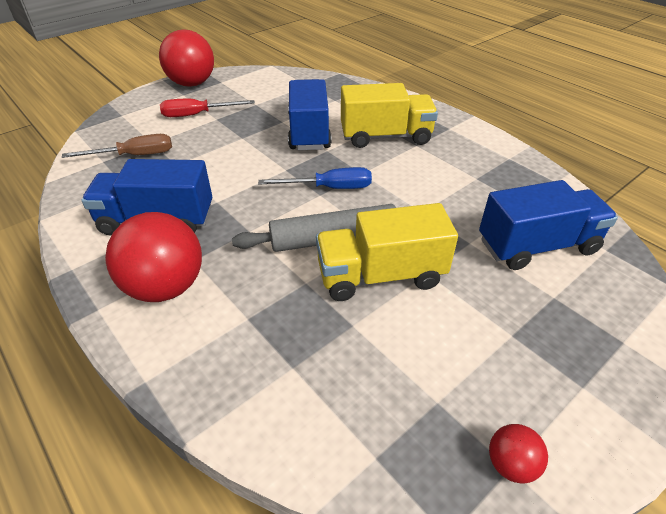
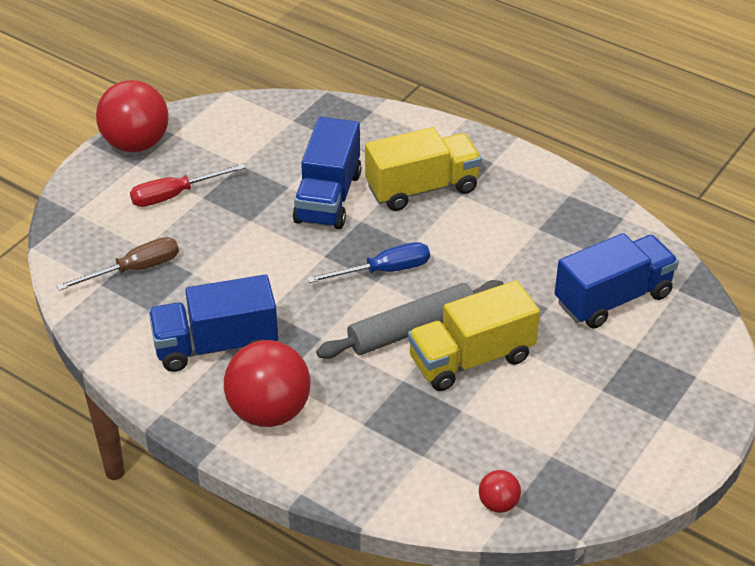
camera: 15 degrees left, 0 degrees up
(309, 132) = (328, 197): blue truck -> blue truck turned 150 degrees counterclockwise
(510, 464) = (616, 486): red ball -> red ball (498, 504)

